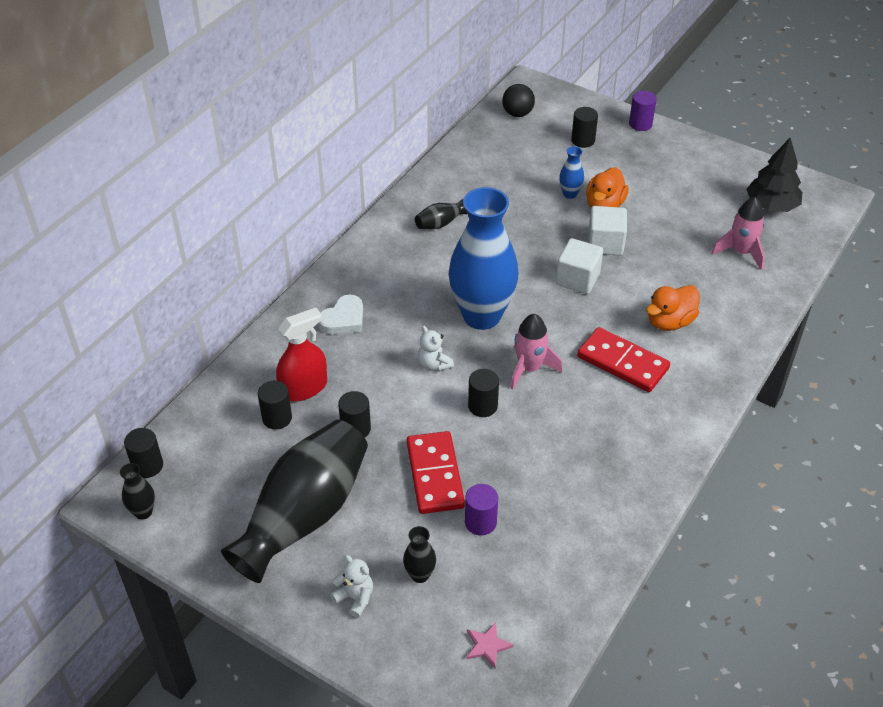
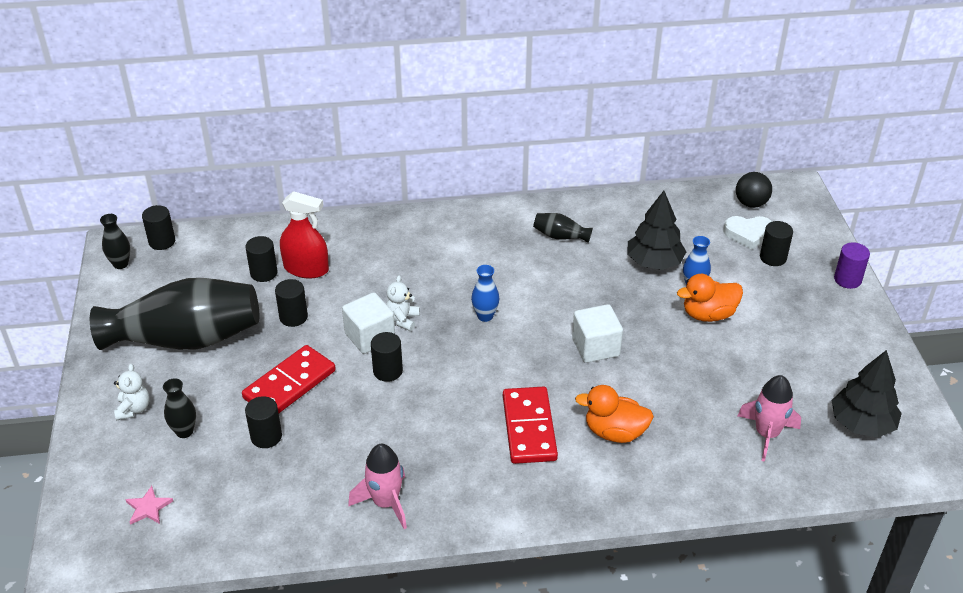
camera: 50 degrees right, 5 degrees down
(343, 319) = (396, 248): white heart -> white heart (748, 234)
(480, 522) = (266, 436): purple cylinder -> black cylinder
(481, 316) = (485, 316): blue vase -> blue vase, size x0.40
(523, 196) = (654, 262): none -> black tree
(529, 369) = (458, 375): pink rocket -> pink rocket (385, 503)
(605, 243) = (661, 340): white cube -> white cube (370, 336)

